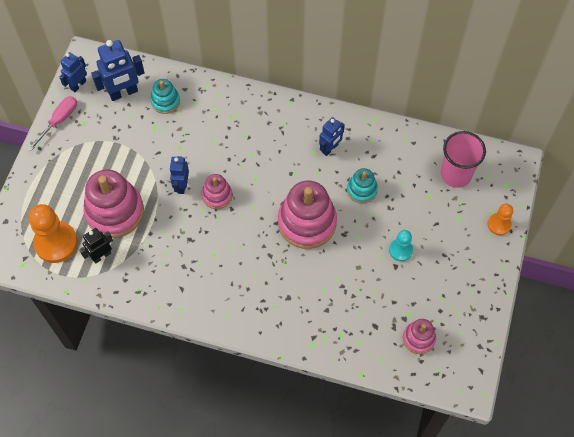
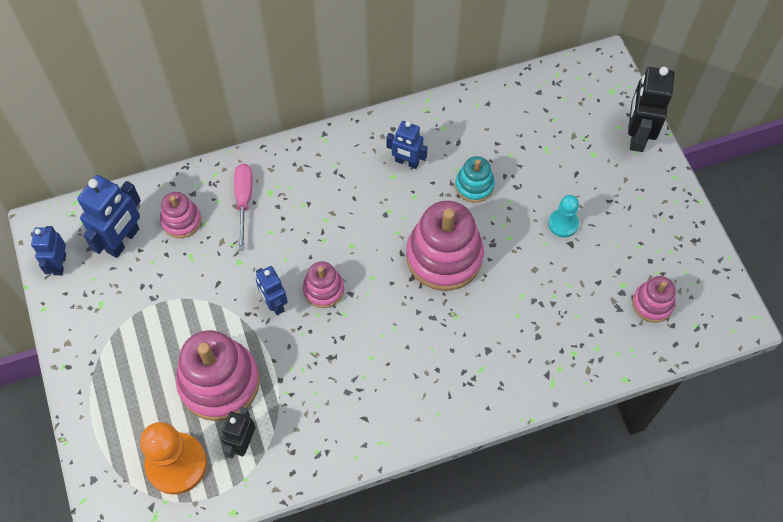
camera: 35 degrees left, 0 degrees up
(59, 121) = (68, 320): pink screwdriver -> pink screwdriver (244, 201)
(165, 101) = (181, 221): turquoise stacking toy -> pink stacking toy
(330, 148) = (406, 162): blue robot -> blue robot turned 105 degrees clockwise
(455, 174) = (555, 111): pink cup -> none
(499, 224) = (637, 136): orange pawn -> black robot

